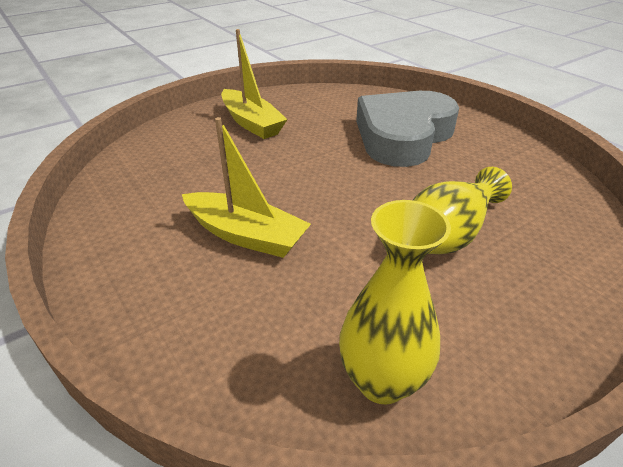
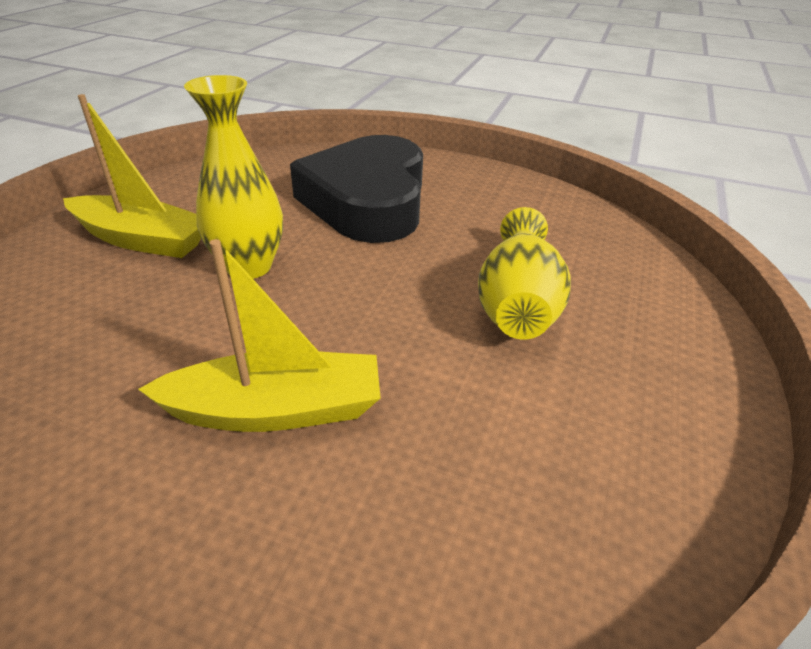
camera: 35 degrees left, 0 degrees up
(382, 381) = (606, 518): yellow vase -> yellow vase (249, 266)
(403, 136) = (367, 200): grey heart -> black heart

